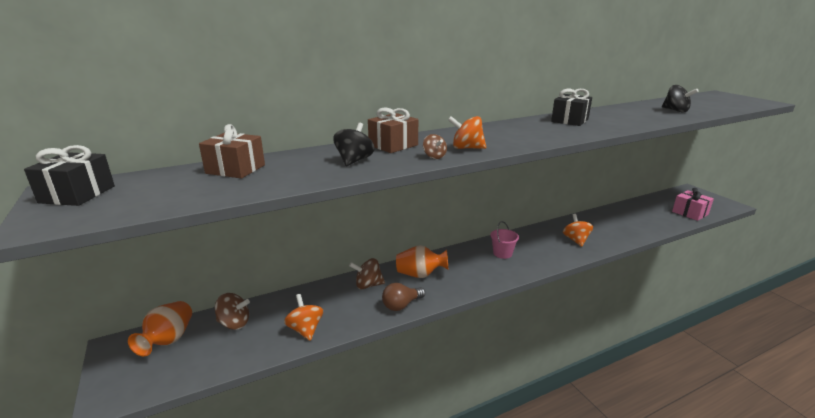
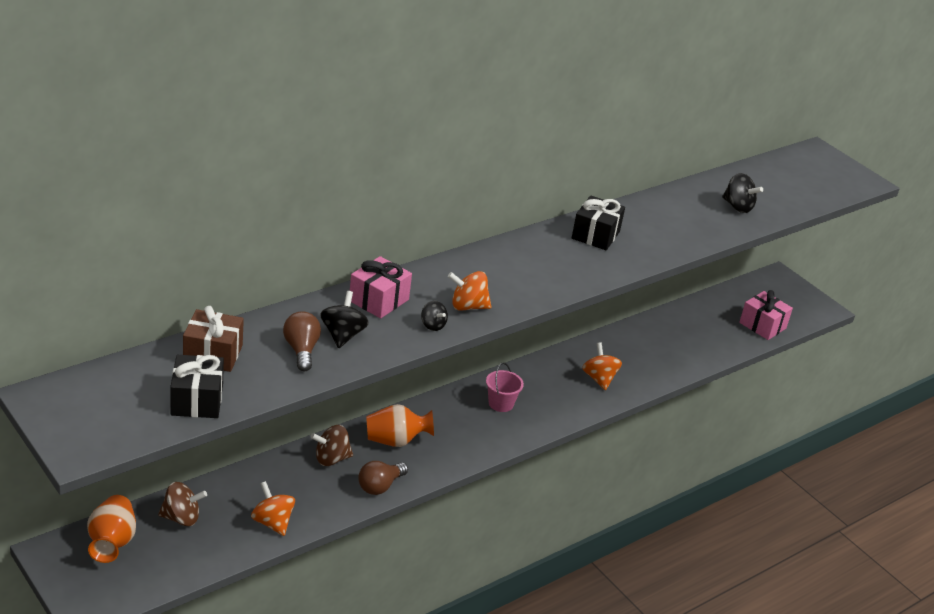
camera: 15 degrees left, 10 degrees up
(77, 194) = (70, 403): black gift -> black gift (197, 400)
(313, 168) = (301, 350): none -> brown light bulb
(393, 145) = (378, 300): brown gift -> pink gift
(434, 156) = (433, 325): brown spinning top -> black spinning top

